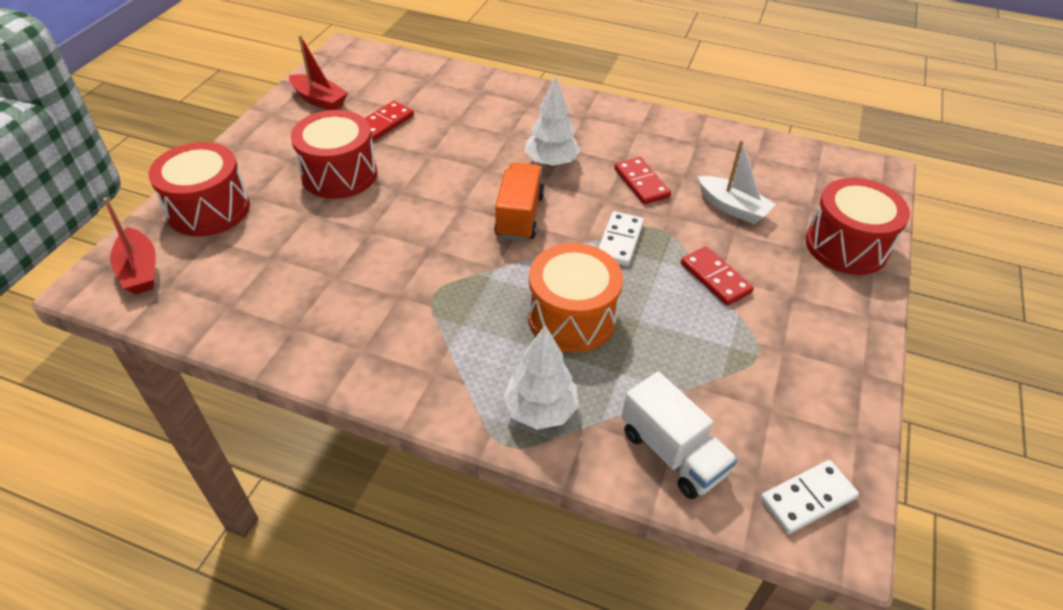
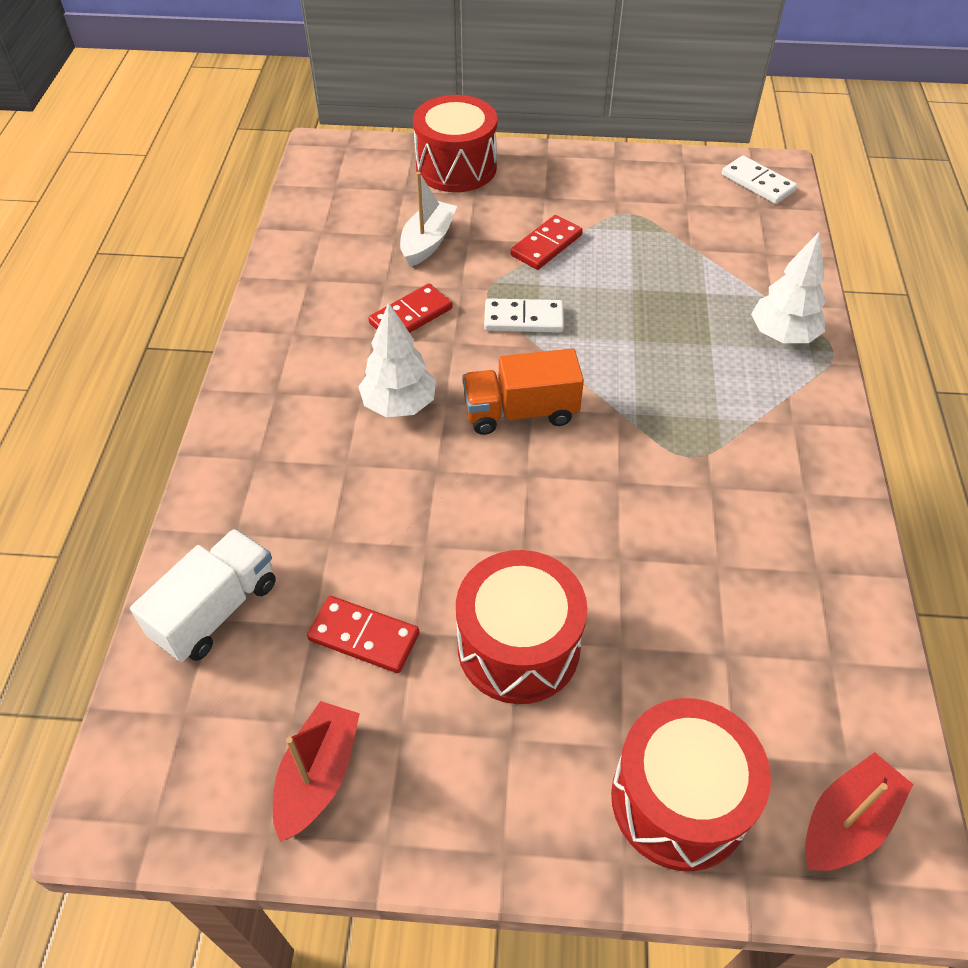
camera: 105 degrees left, 5 degrees up
(572, 317) = (657, 336): orange drum -> none
(672, 452) = (767, 251): white truck -> white truck (216, 610)

